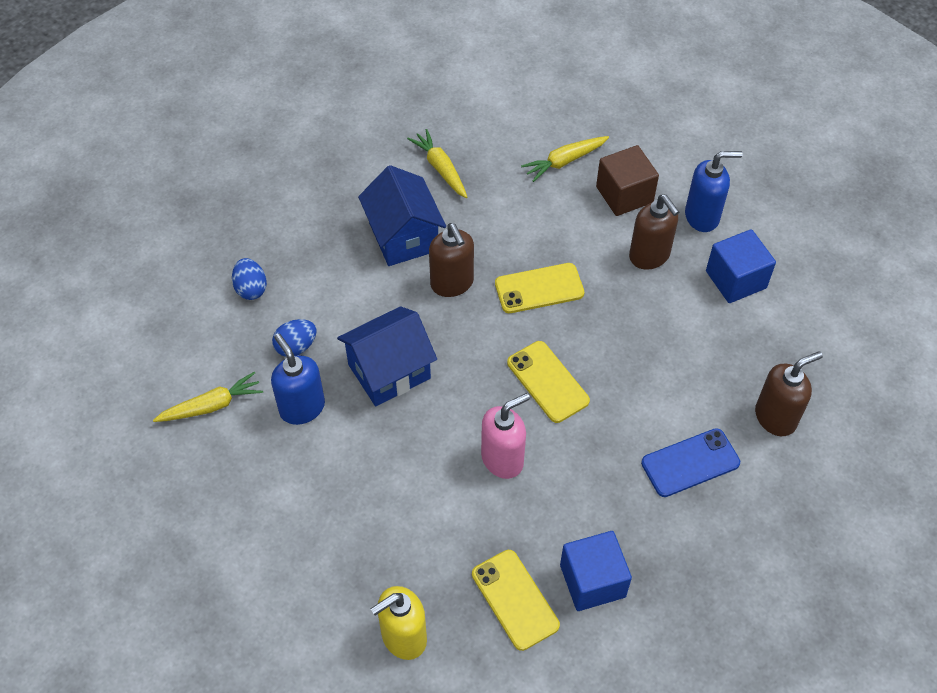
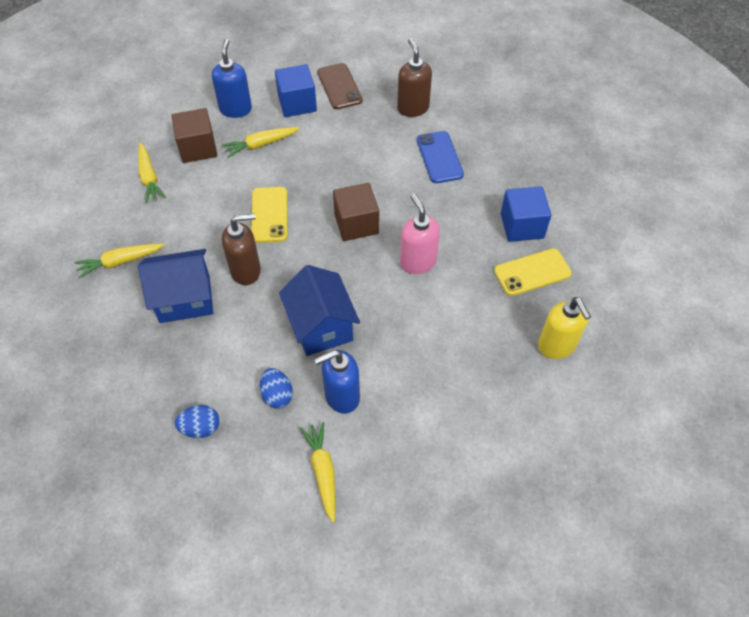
camera: 80 degrees left, 0 degrees up
(547, 382) = (356, 224): yellow phone -> brown cube
(649, 256) = (261, 145): brown soap dispenser -> yellow carrot
(786, 321) = (339, 86): none -> brown phone

